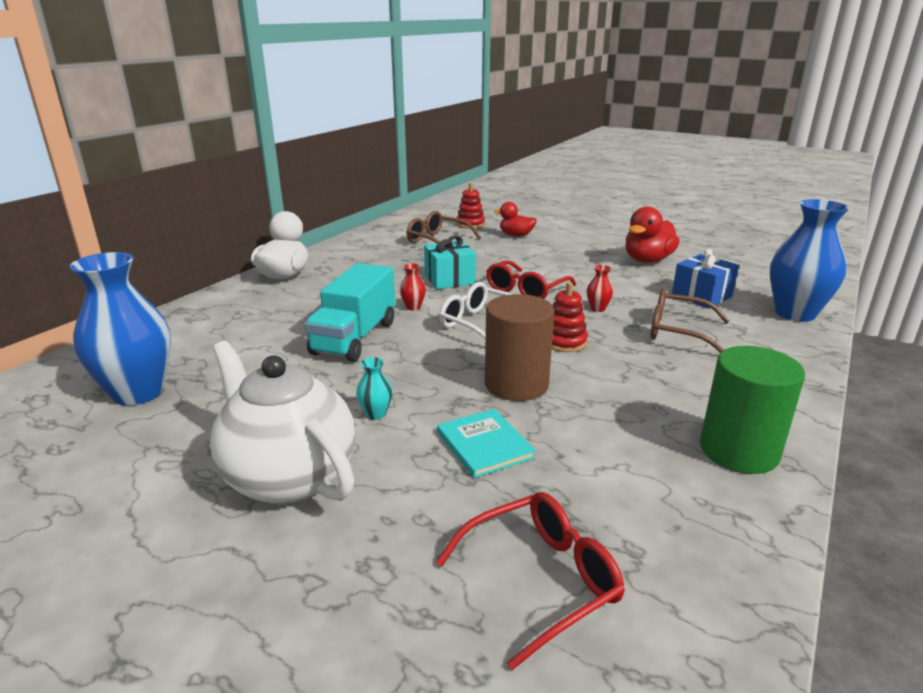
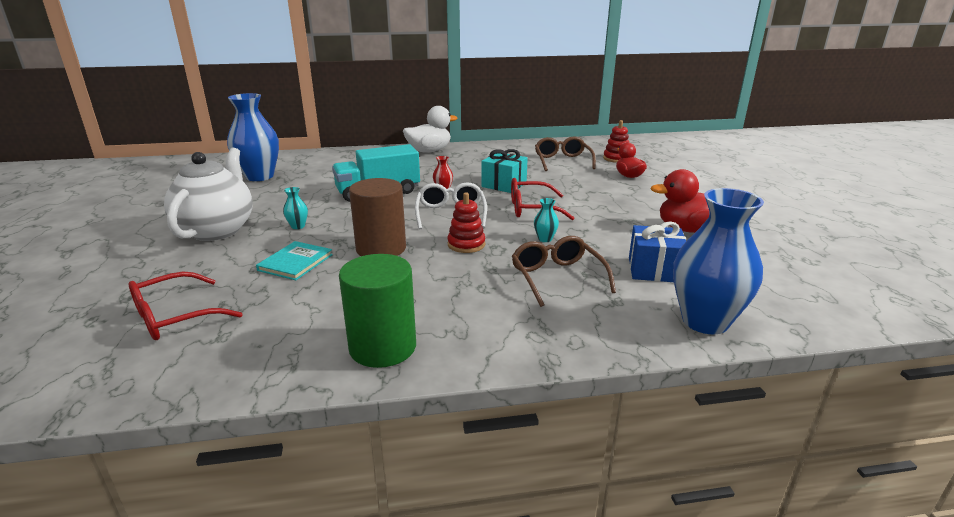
camera: 50 degrees right, 0 degrees up
(541, 579) = (174, 317): red glasses -> red glasses turned 120 degrees clockwise
(598, 309) = (545, 239): red vase -> turquoise vase

